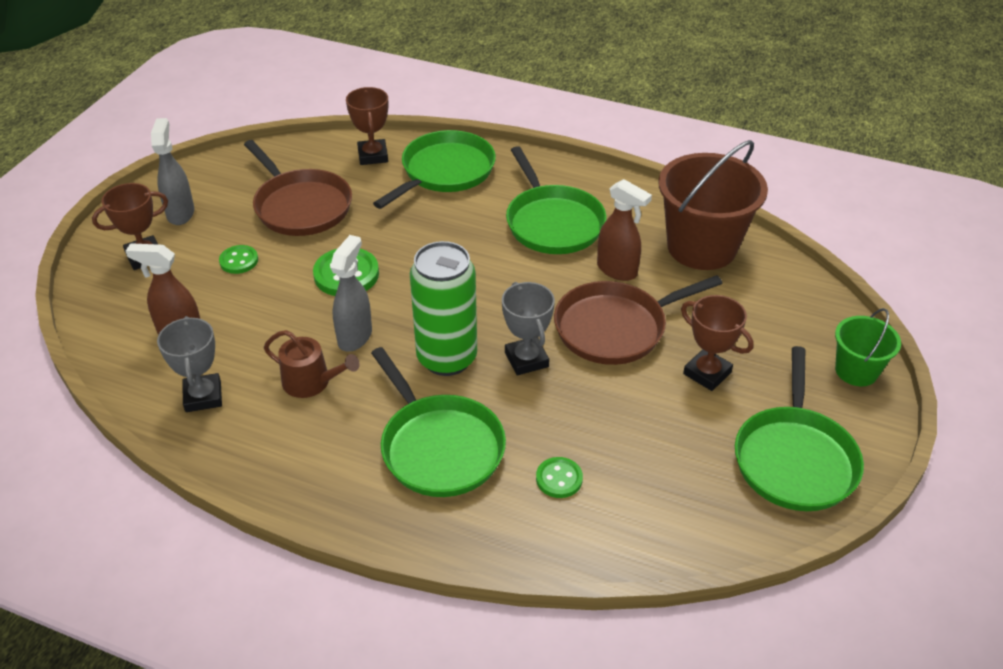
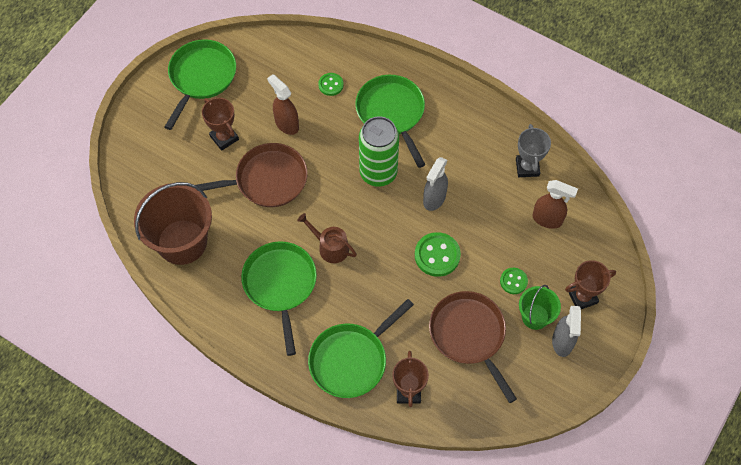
camera: 170 degrees left, 20 degrees up
(311, 382) = (462, 168): brown watering can -> brown watering can (330, 247)
(526, 359) = (329, 164): grey trophy -> none
(617, 270) = (249, 229): brown spray bottle -> brown spray bottle (286, 124)
(856, 371) = (135, 126): green bucket -> green bucket (535, 316)

